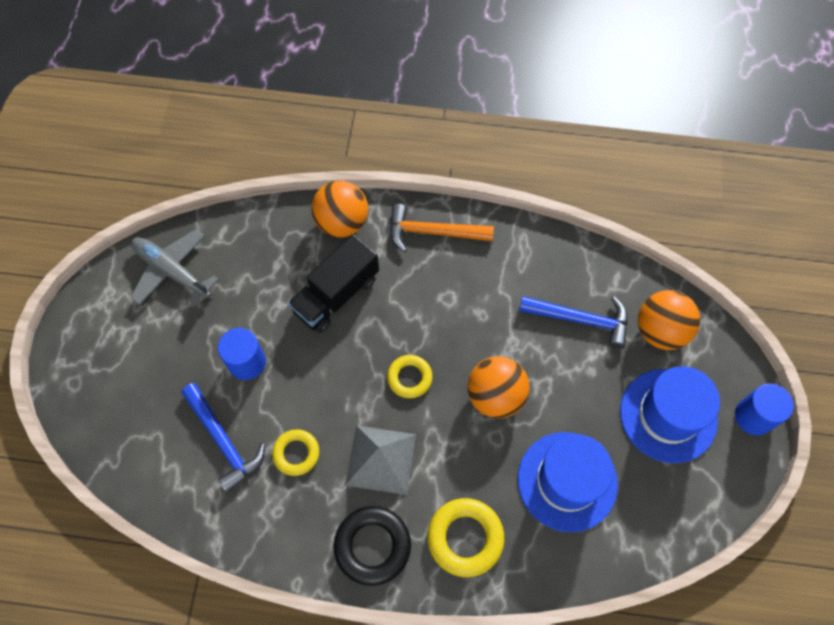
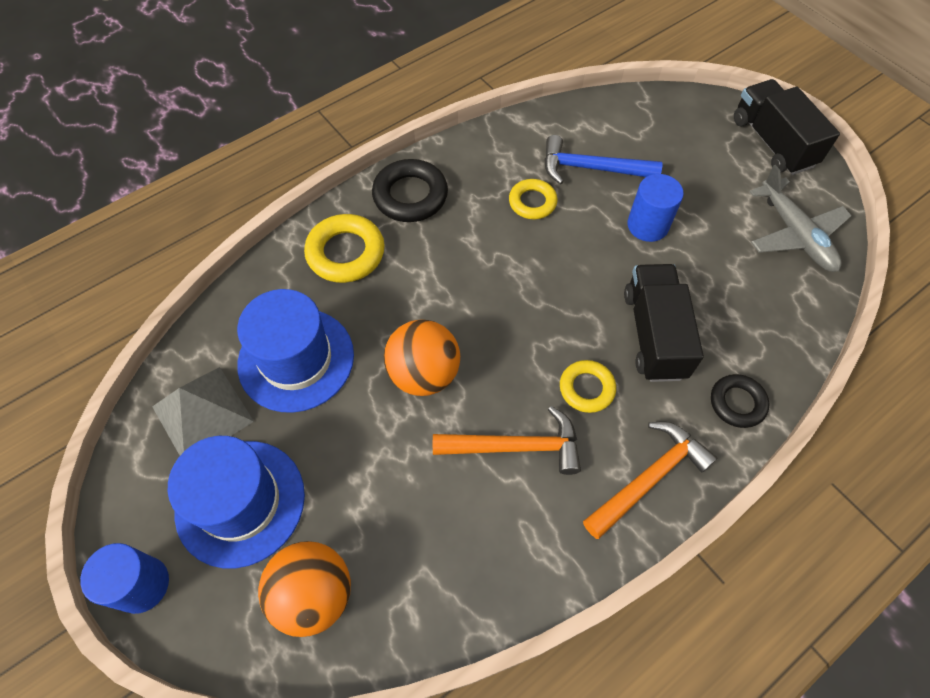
camera: 135 degrees right, 5 degrees down
(83, 340) = (772, 142): none -> black truck
(172, 271) = (795, 234): grey plane -> grey plane turned 75 degrees clockwise
(342, 222) = (737, 403): orange ball -> black ring
(380, 459) = (466, 249): grey pyramid -> grey pyramid (203, 414)
(409, 378) = (512, 324): yellow ring -> yellow ring (586, 388)
(485, 308) = (515, 446): none -> orange hammer
(580, 319) = (411, 524): blue hammer -> none

